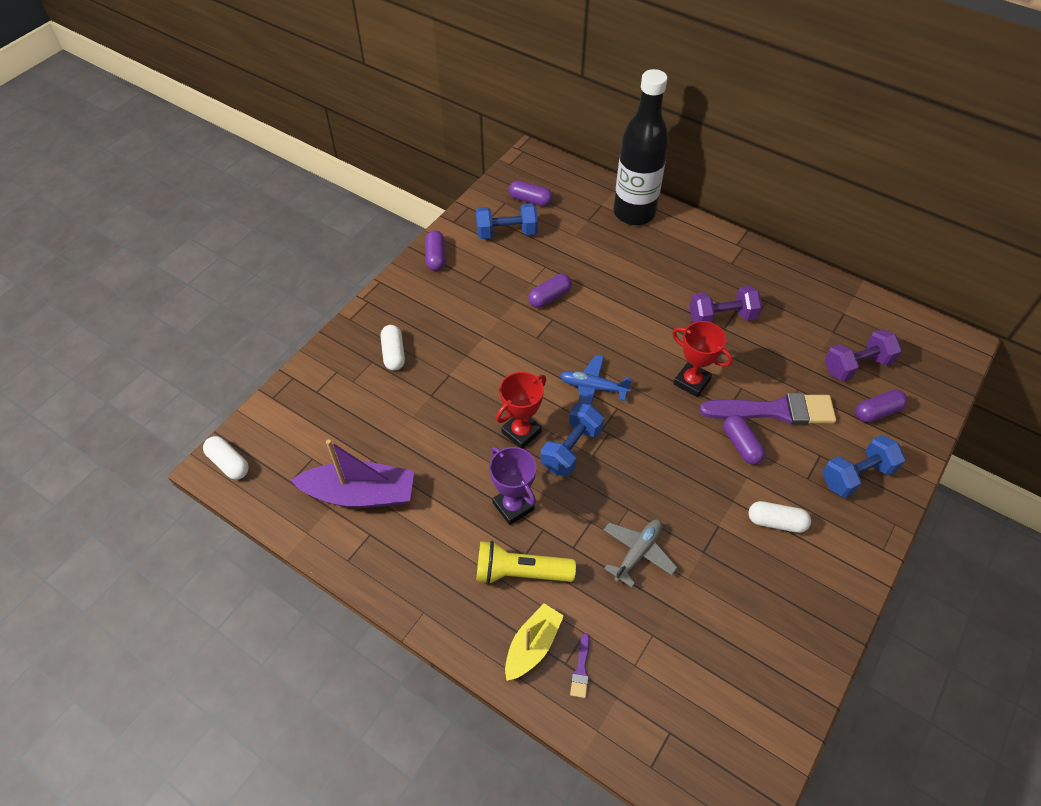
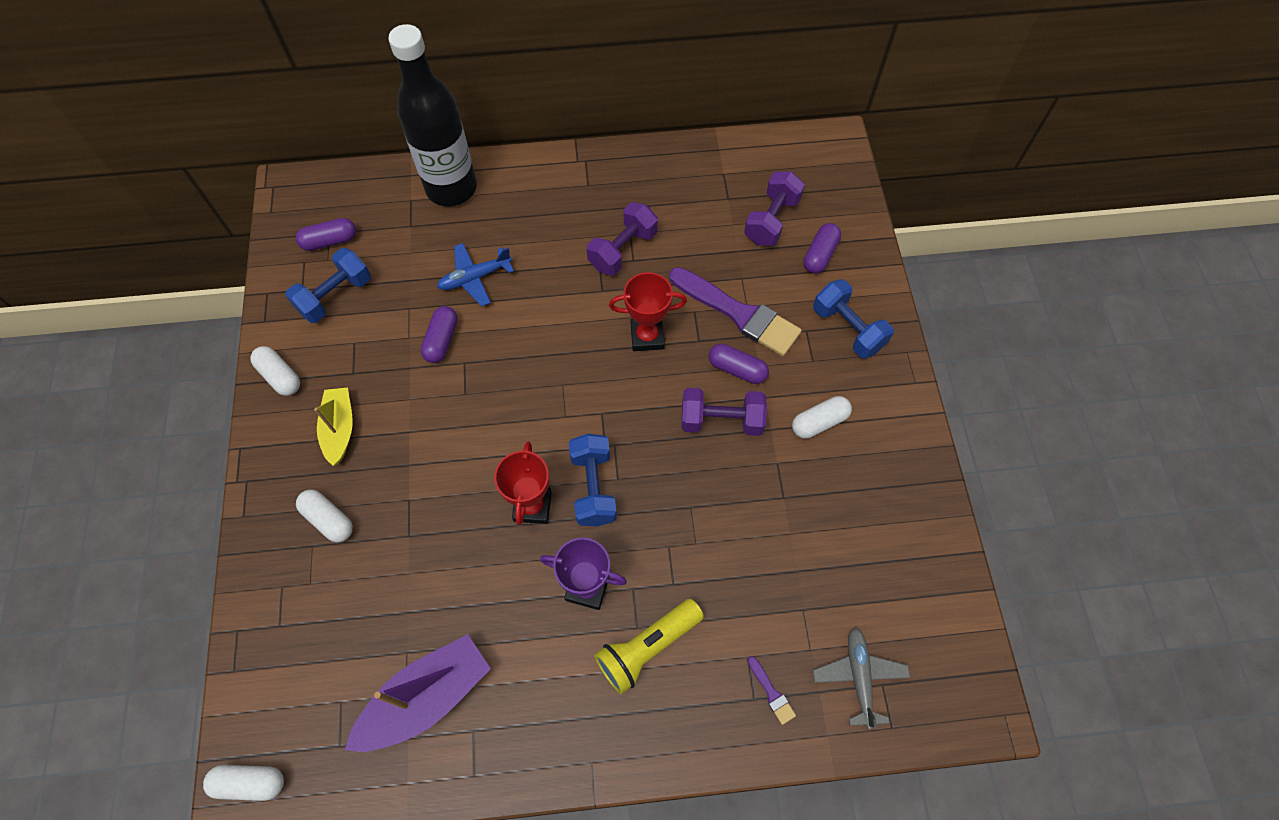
camera: 40 degrees left, 10 degrees up
(436, 257) = (280, 376): purple capsule -> white capsule
(532, 646) = (714, 708): yellow boat -> yellow boat (339, 429)
(593, 387) = (562, 408): blue plane -> blue plane (475, 278)
(637, 553) = (732, 543): grey plane -> grey plane (859, 677)
(699, 470) = (721, 420): none -> purple dumbbell
(775, 410) = (739, 314): purple brush -> purple brush turned 75 degrees clockwise
(856, 475) = (848, 329): blue dumbbell -> blue dumbbell turned 60 degrees counterclockwise

